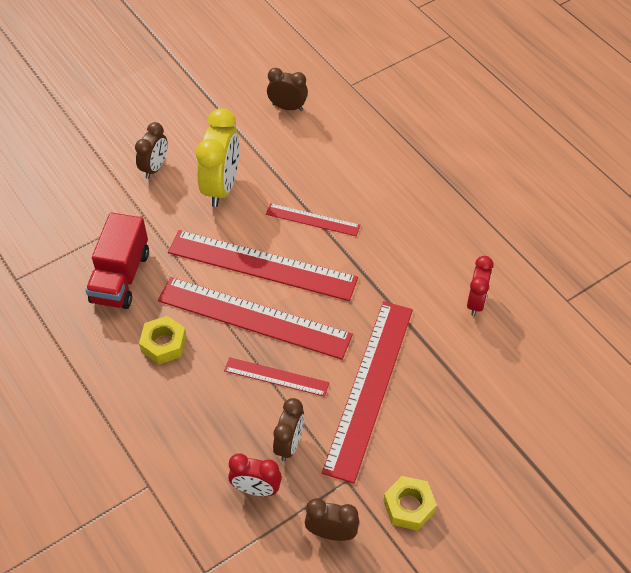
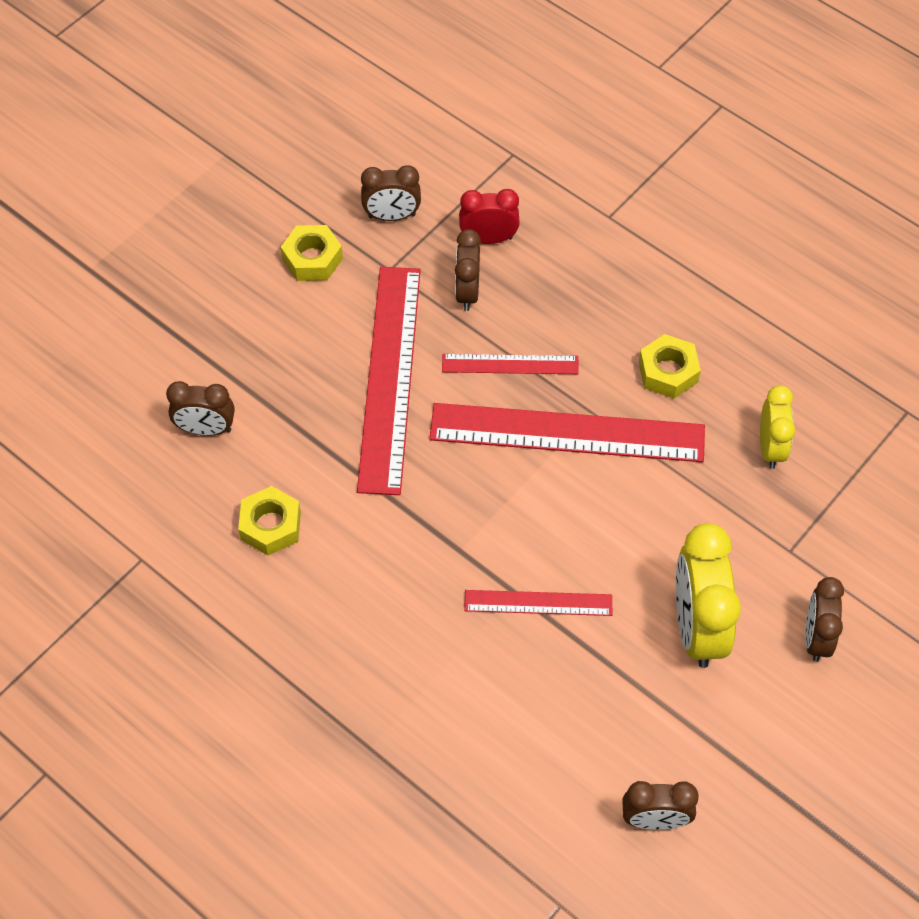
camera: 165 degrees right, 5 degrees up
(120, 277) = (770, 447): red truck -> yellow clock
(262, 265) = (585, 511): red ruler -> none
(476, 302) = (271, 526): red clock -> yellow nut
(514, 379) = (206, 429): none -> brown clock

